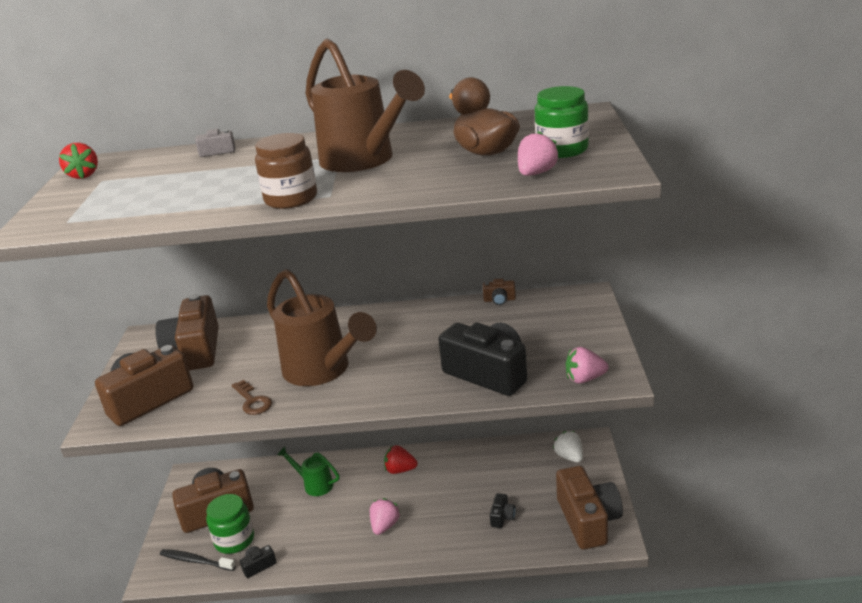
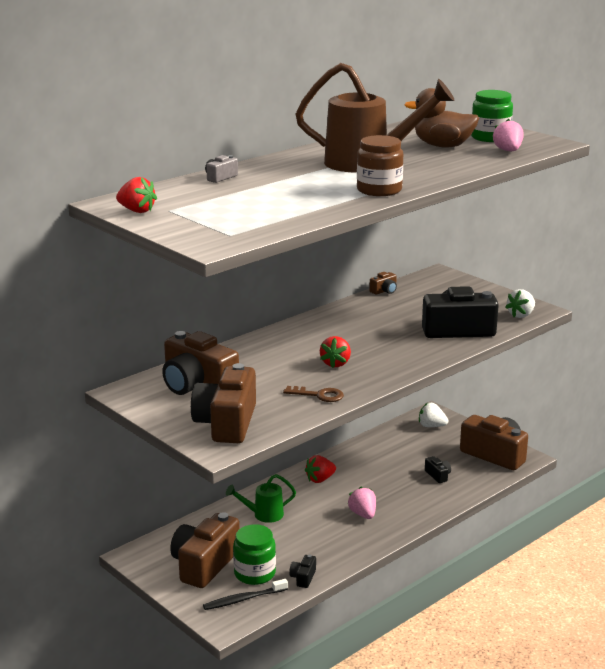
camera: 45 degrees left, 5 degrees down
(322, 370) = (335, 363): brown watering can -> red strawberry
(584, 379) = (521, 315): pink strawberry -> white strawberry

